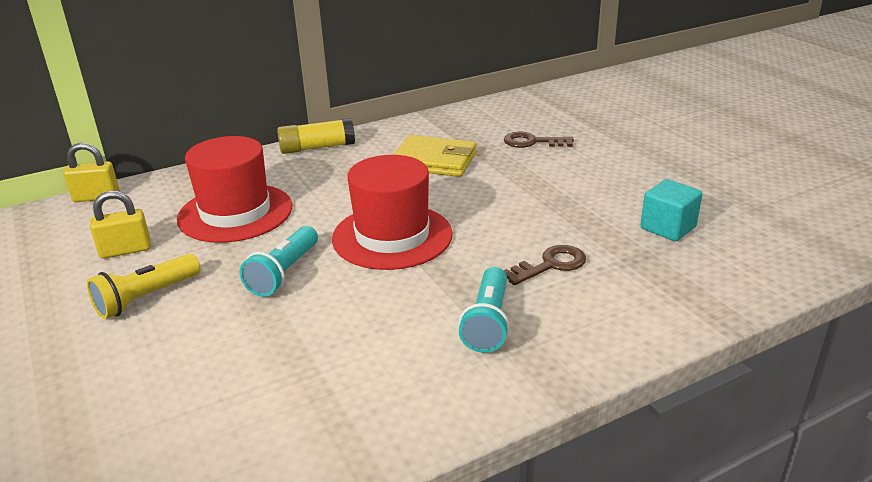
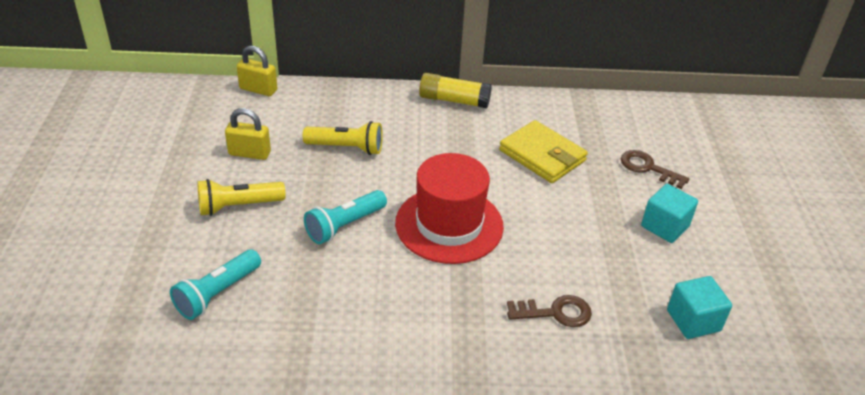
camera: 25 degrees right, 10 degrees up
(235, 213) = (347, 148): red hat -> yellow flashlight
(488, 322) = (462, 345): turquoise flashlight -> turquoise flashlight (217, 294)
(583, 174) = (665, 226): none -> turquoise cube

